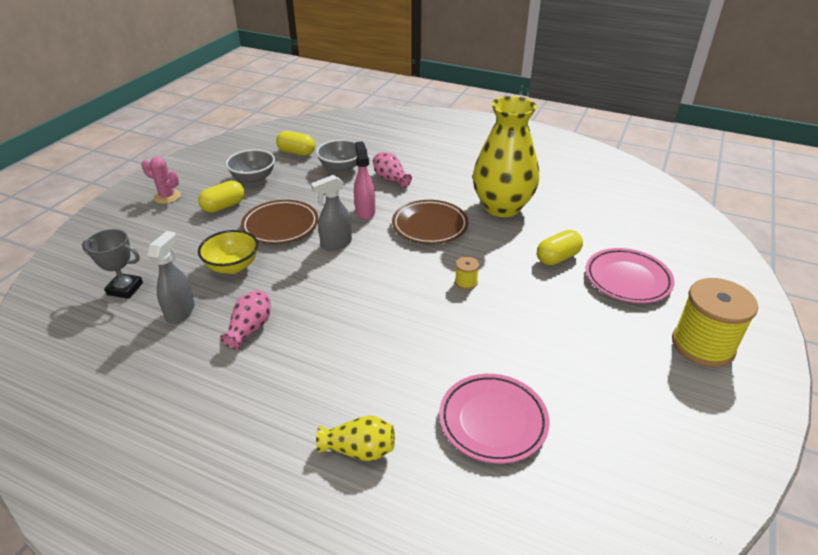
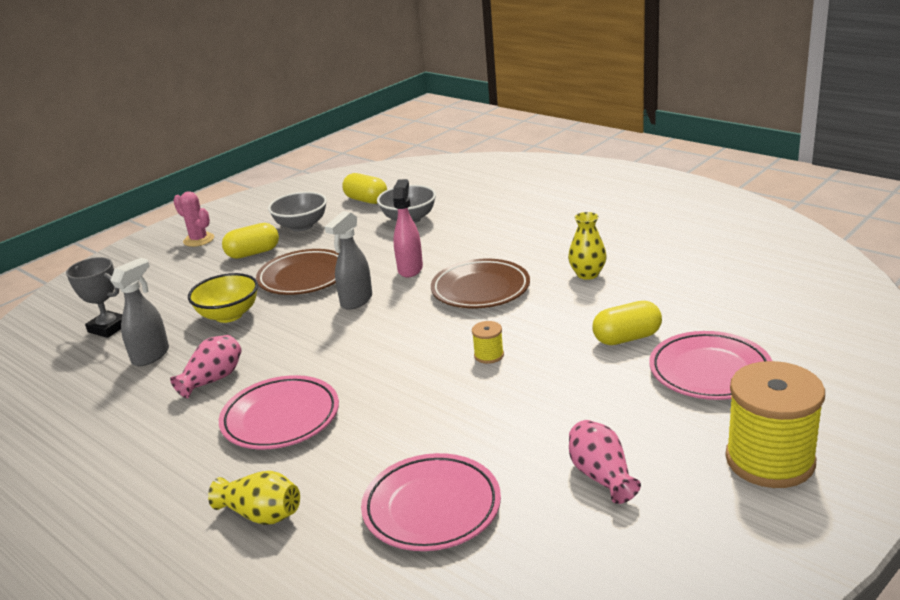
camera: 20 degrees right, 10 degrees down
(329, 358) = (280, 418): none -> pink plate
(336, 244) = (356, 301): grey spray bottle -> grey spray bottle turned 45 degrees counterclockwise
(390, 179) = (462, 234): pink vase -> pink vase (601, 476)
(502, 207) = (587, 274): yellow vase -> yellow vase, size x0.44

